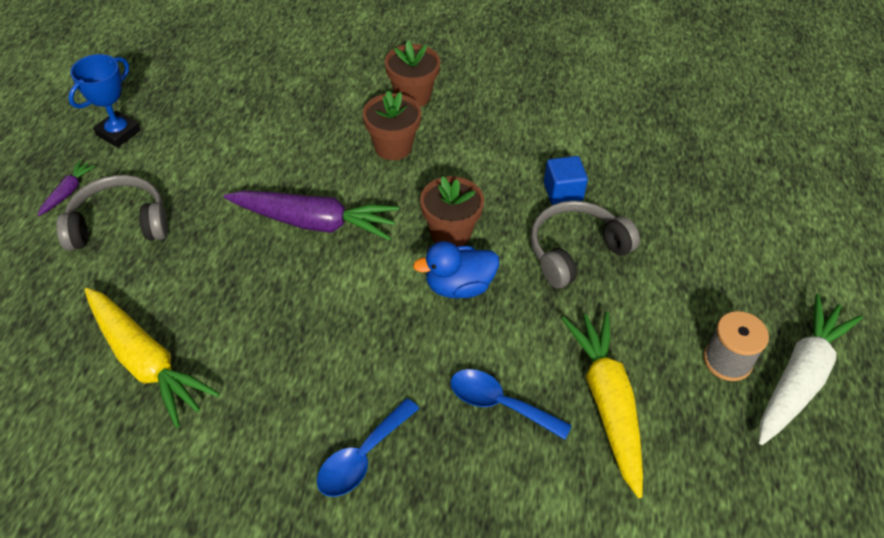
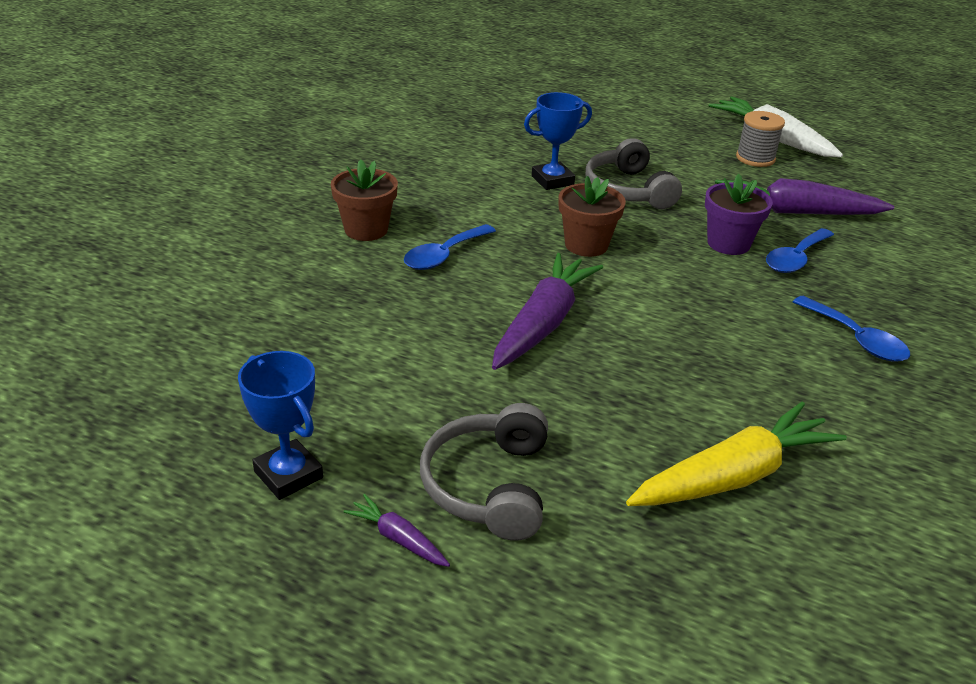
camera: 75 degrees left, 15 degrees down
(393, 147) = (444, 255): brown flower pot -> blue spoon
(459, 286) = (657, 253): blue duck -> none
(504, 342) = (728, 243): none -> purple flower pot
(563, 192) = (552, 180): blue cube -> blue trophy
(607, 404) = (795, 212): yellow carrot -> purple carrot

